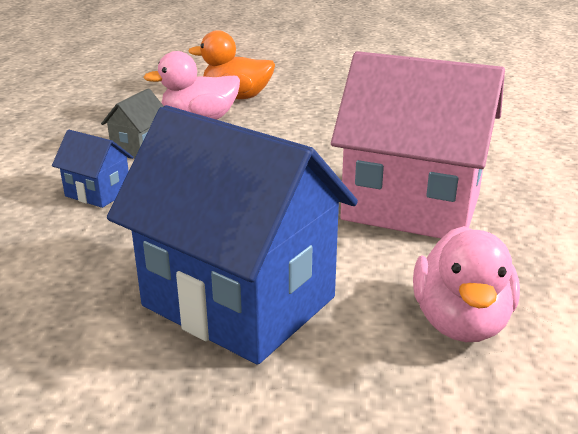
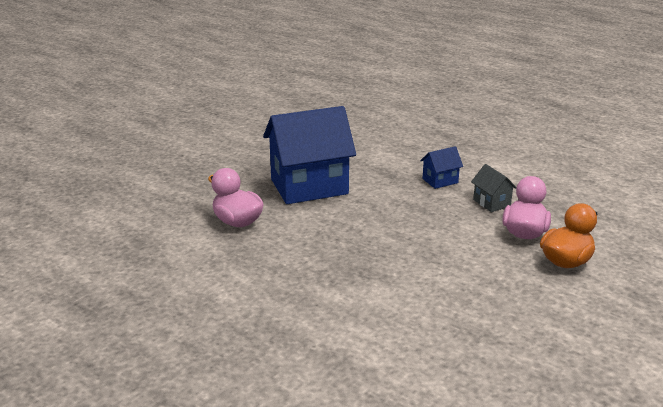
camera: 125 degrees right, 0 degrees up
(411, 207) = (327, 253): pink house -> none

